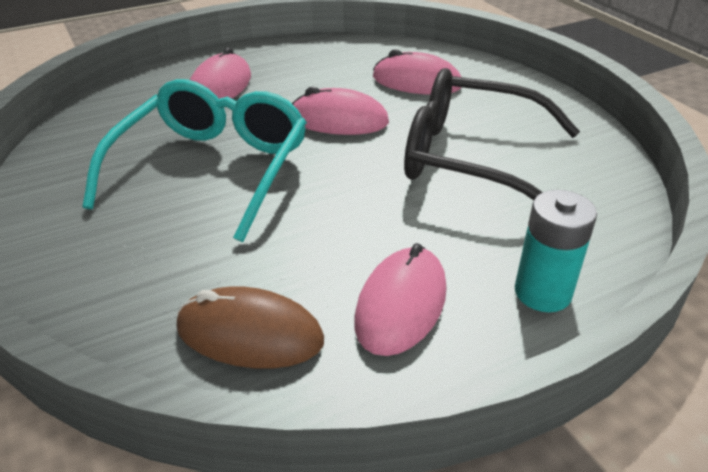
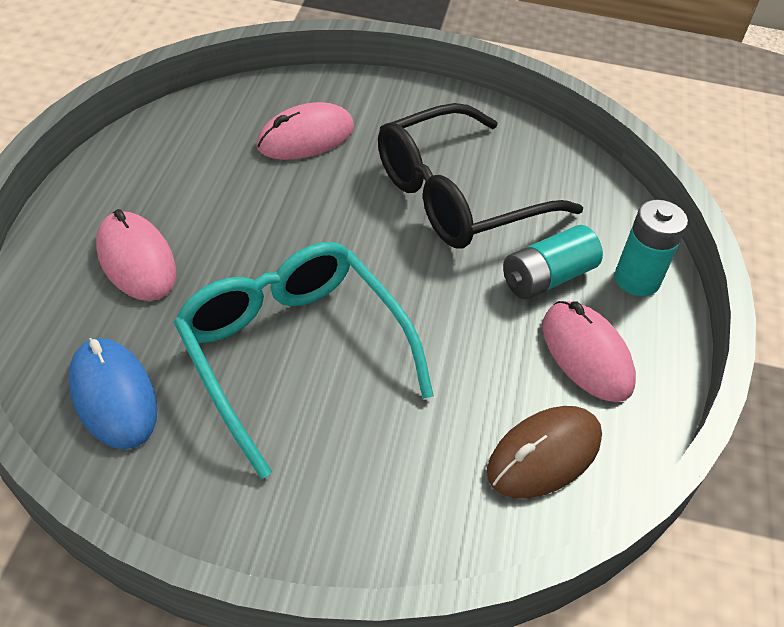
camera: 55 degrees left, 10 degrees up
(103, 131) = (113, 396): none -> blue mouse
(338, 120) = (309, 225): pink mouse -> none
(457, 240) = (547, 277): none -> turquoise battery

